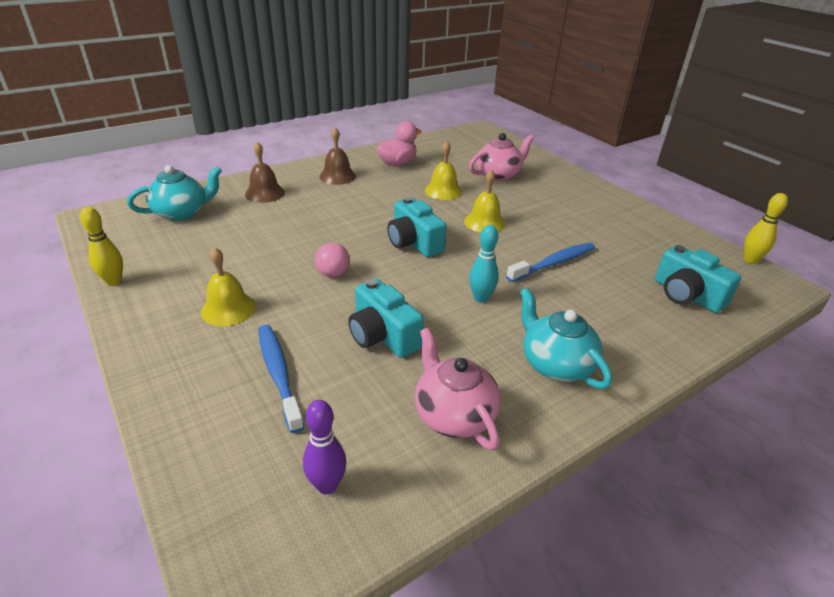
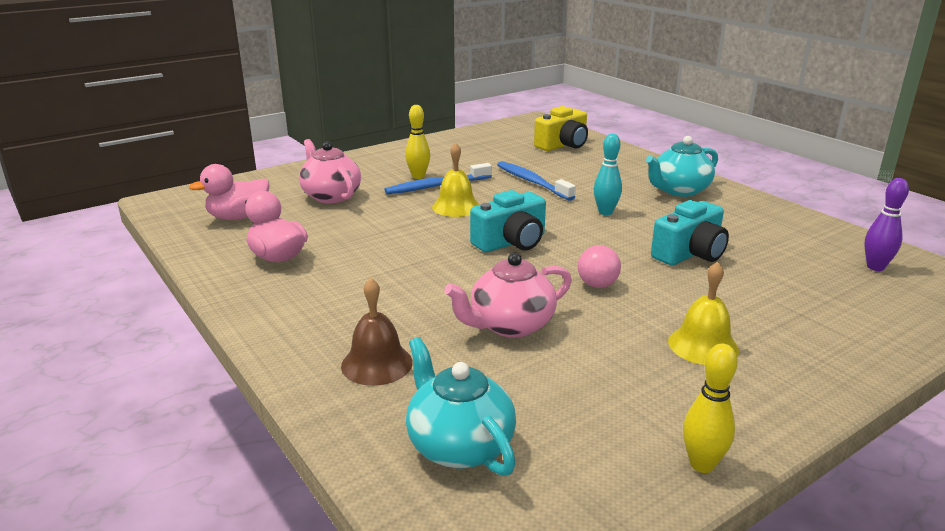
camera: 90 degrees left, 10 degrees down
(279, 374) = (783, 299): blue toothbrush -> blue toothbrush (437, 186)
(337, 176) = (316, 302): brown bell -> none
(443, 191) = (374, 227): yellow bell -> none
(453, 414) = (764, 225): pink teapot -> pink teapot (510, 325)
(457, 150) = (238, 217): none -> pink duck
(686, 295) = (563, 145): turquoise camera -> yellow camera
(750, 260) = (503, 122): yellow bowling pin -> yellow bowling pin (418, 176)

